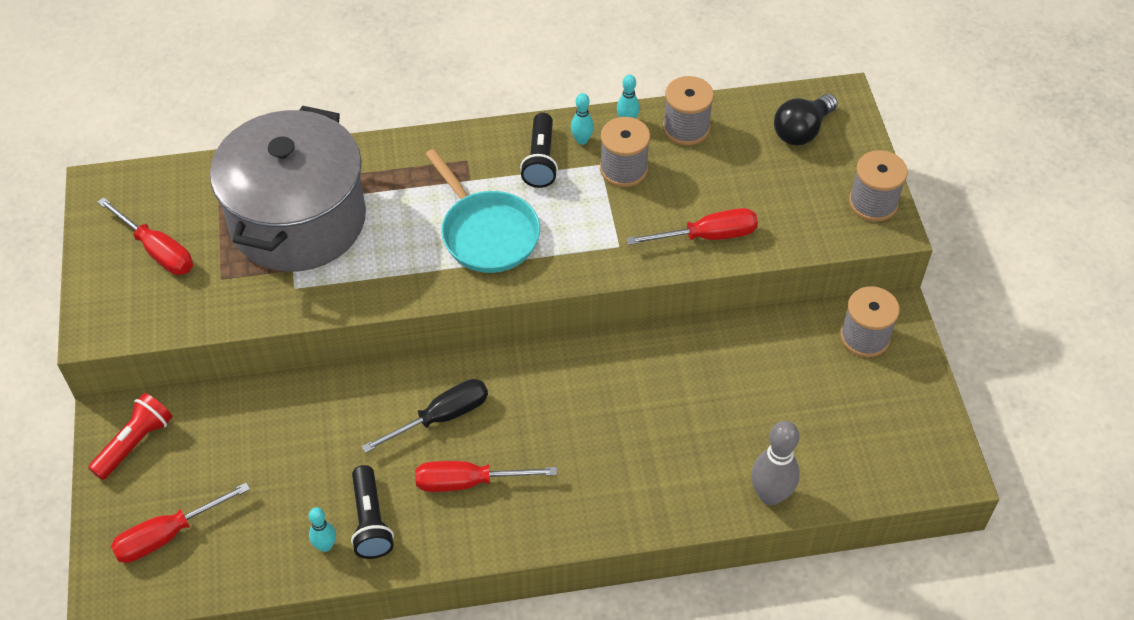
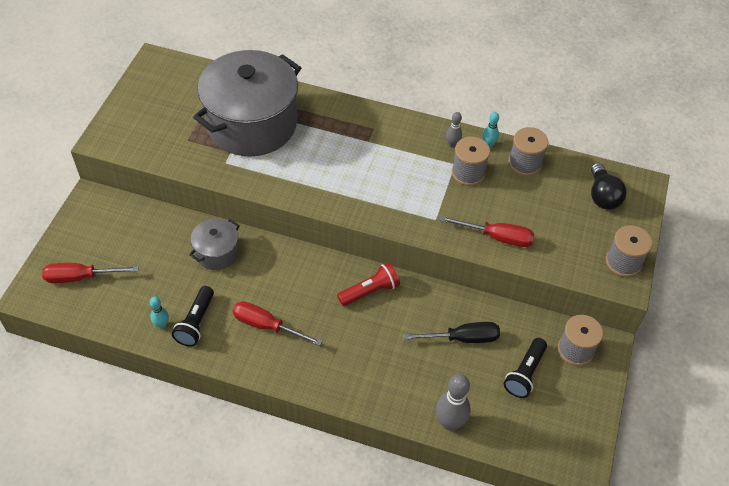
camera: 25 degrees right, 0 degrees up
(135, 443) = (95, 217): red flashlight -> red flashlight (370, 291)
(157, 250) = (163, 109): red screwdriver -> none
(341, 416) = (217, 252): none -> grey pot
(441, 417) = (274, 279): black screwdriver -> black screwdriver (462, 338)
(487, 233) = (358, 177): turquoise pan -> none
(540, 160) = (418, 146): black flashlight -> black flashlight (525, 373)
(582, 140) = (452, 144): turquoise bowling pin -> grey bowling pin
(802, 131) = (602, 196): black light bulb -> black light bulb turned 75 degrees counterclockwise

